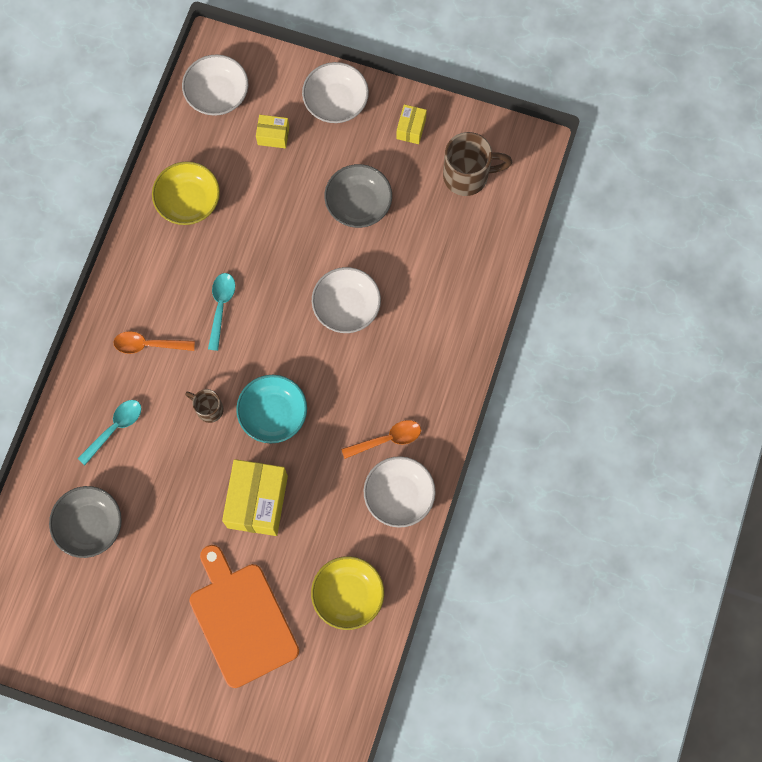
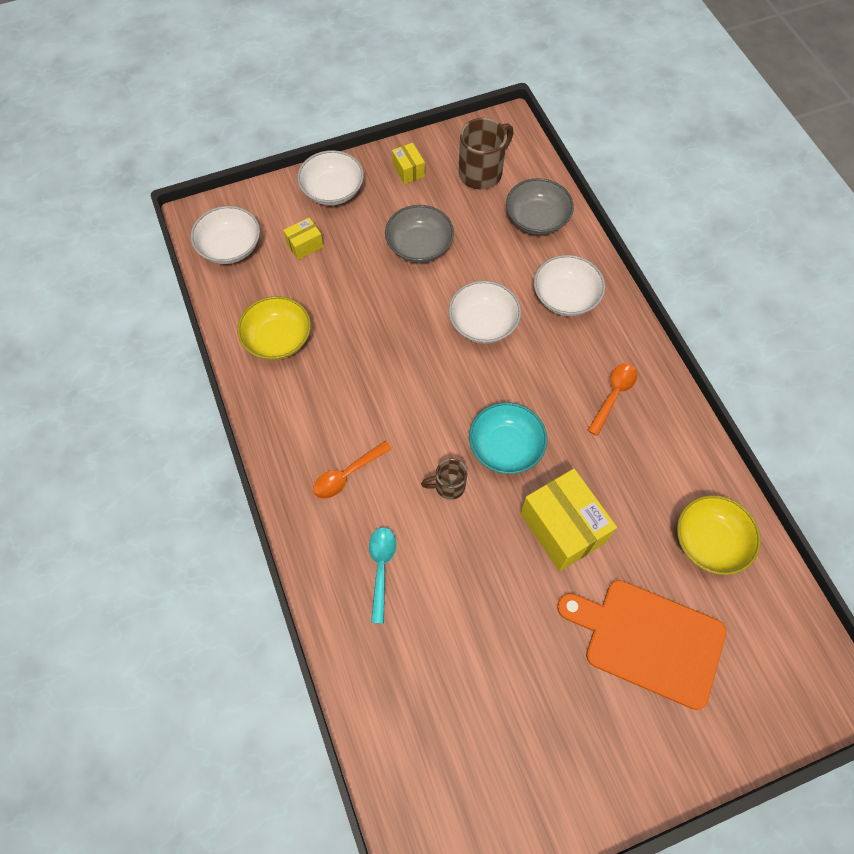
camera: 40 degrees left, 10 degrees down
(90, 525) = (437, 674): grey bowl -> grey bowl (537, 219)
(221, 307) = (381, 398): turquoise spoon -> none
(399, 495) = (666, 430): white bowl -> white bowl (565, 297)

